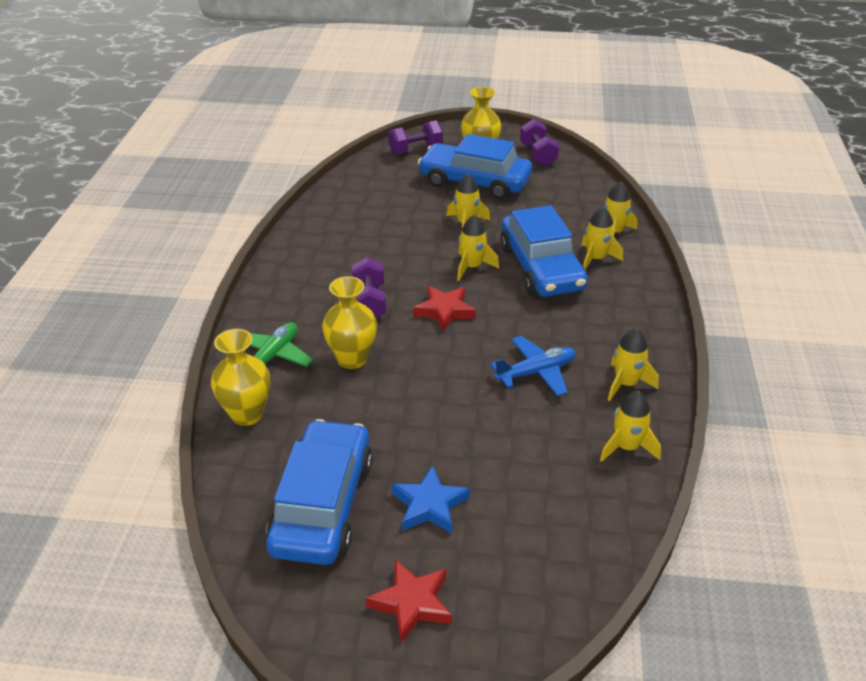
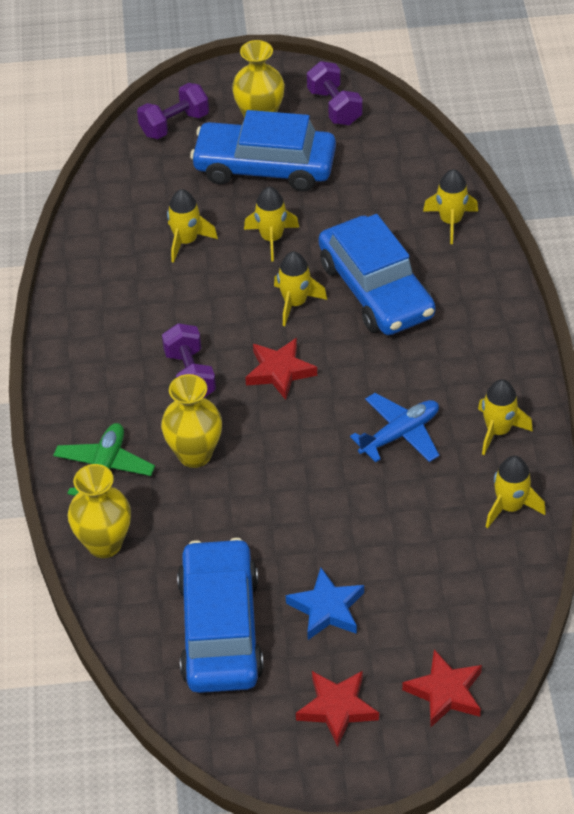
camera: 10 degrees left, 10 degrees up
(527, 609) = (445, 692): none -> red star
(596, 259) = (437, 265): yellow rocket -> yellow rocket (186, 241)

